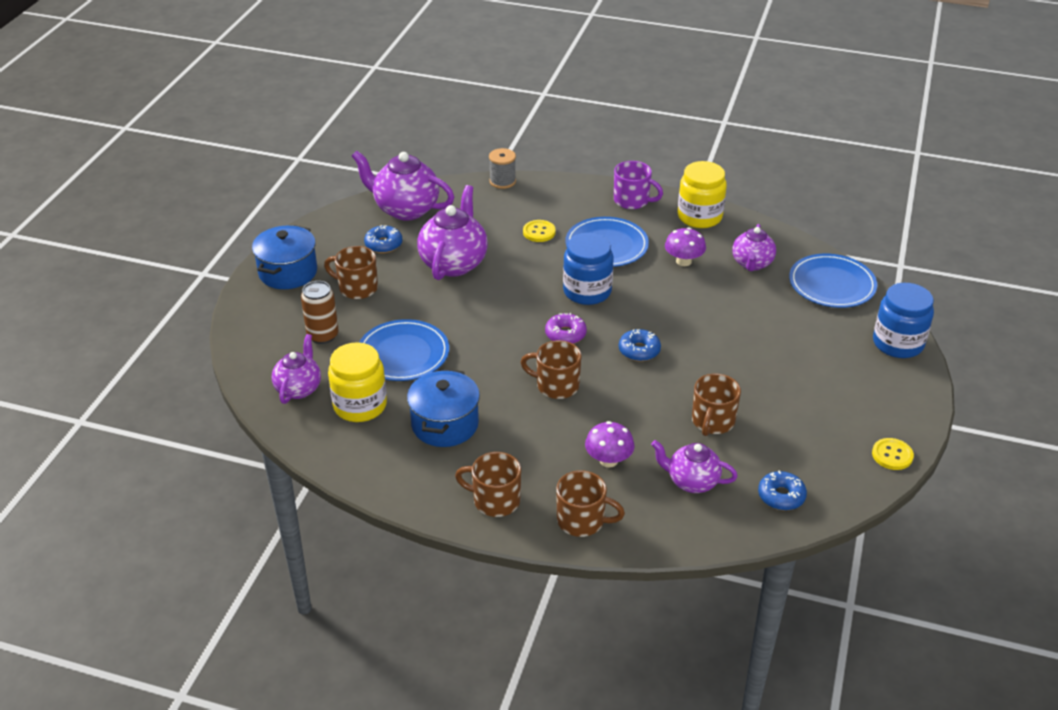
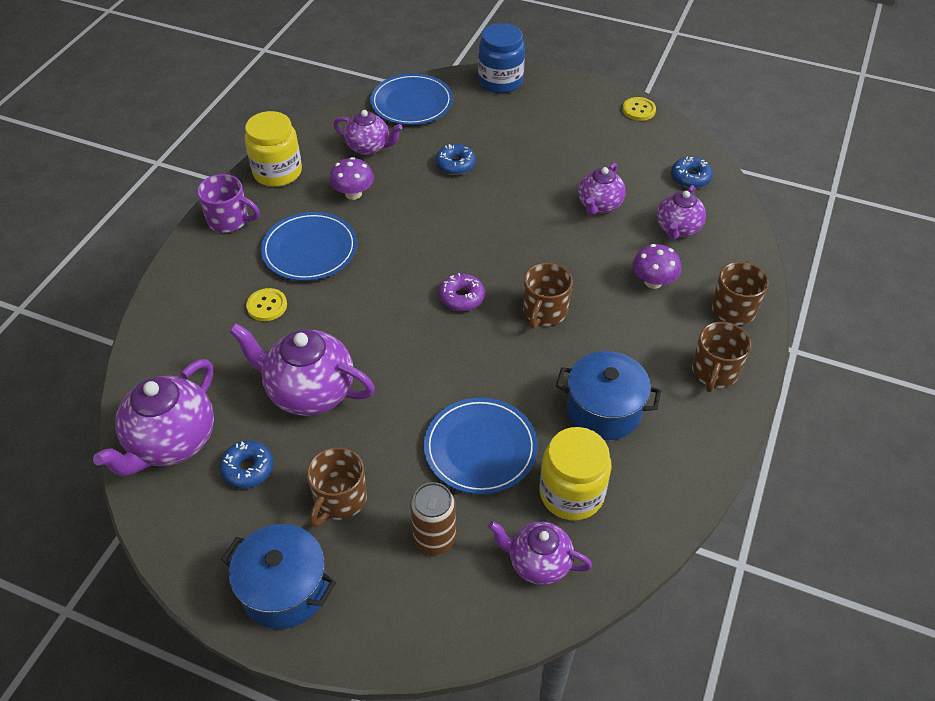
camera: 85 degrees left, 10 degrees up
(502, 181) = (144, 334): grey spool -> none
(587, 291) = (390, 273): blue jar -> none
(632, 200) = (229, 220): purple mug -> purple mug turned 75 degrees clockwise
(639, 350) = (494, 243): blue donut -> blue donut (455, 165)
(712, 421) = (599, 205): brown mug -> purple teapot

